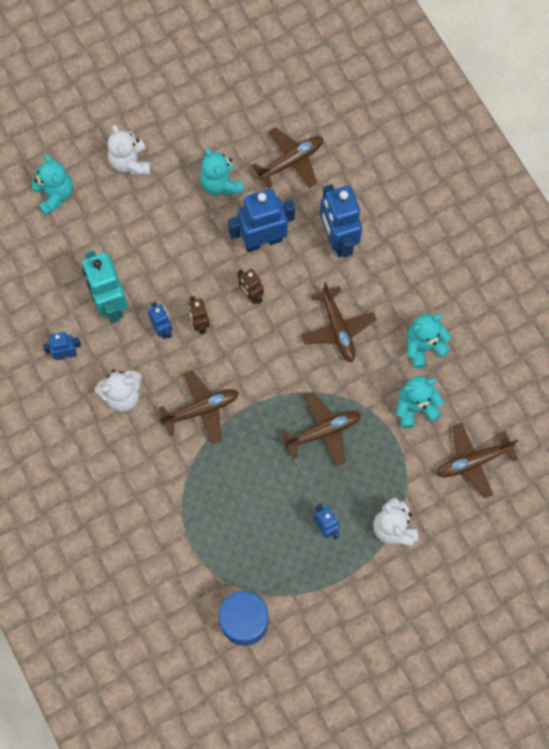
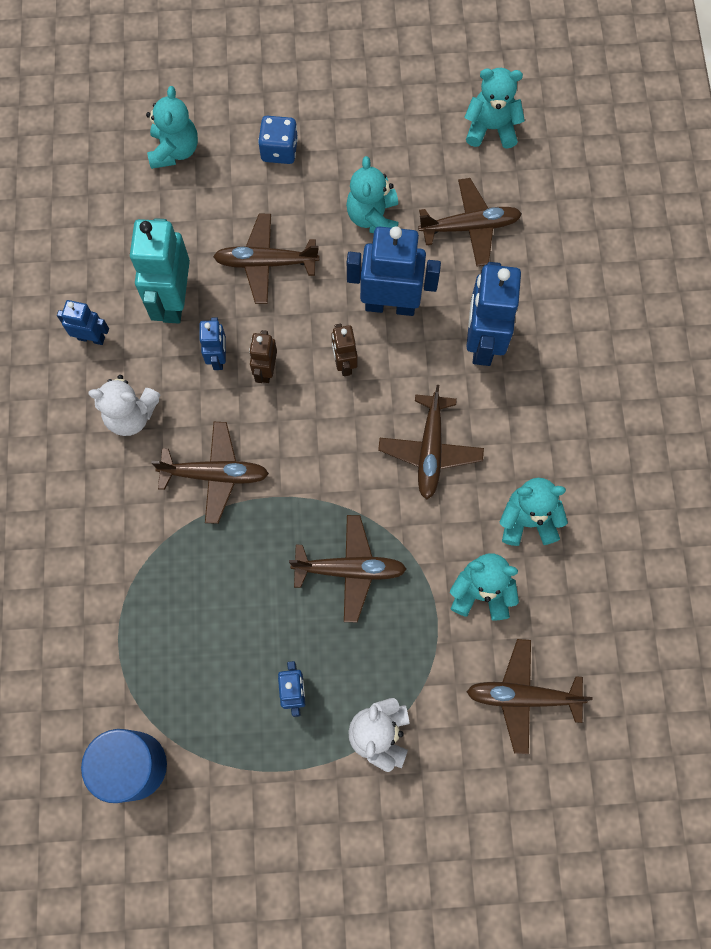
camera: 25 degrees right, 0 degrees up
(130, 163) = (279, 150): white teddy bear -> blue dice
(161, 248) = (265, 263): none -> brown plane
(272, 84) = (491, 128): none -> turquoise teddy bear

